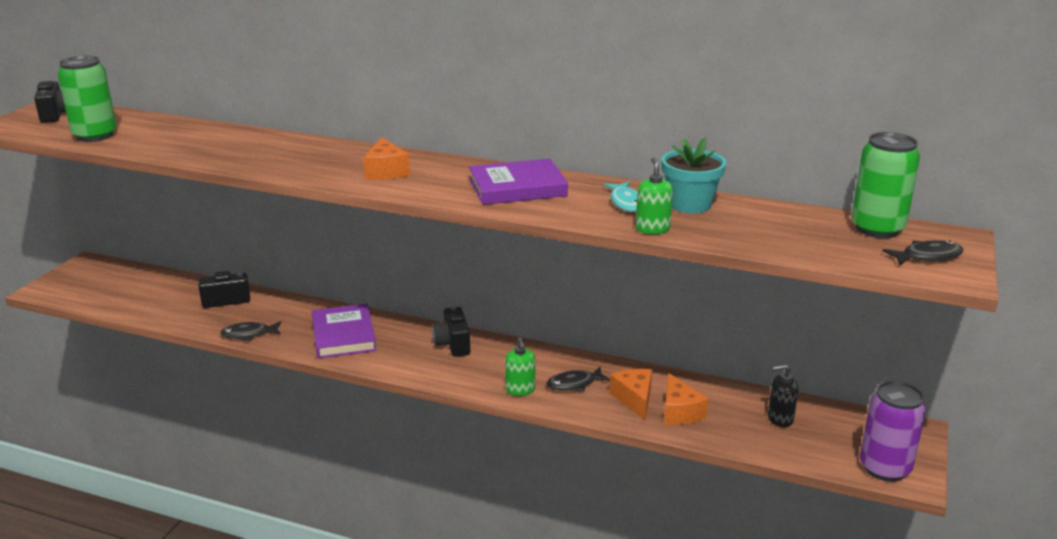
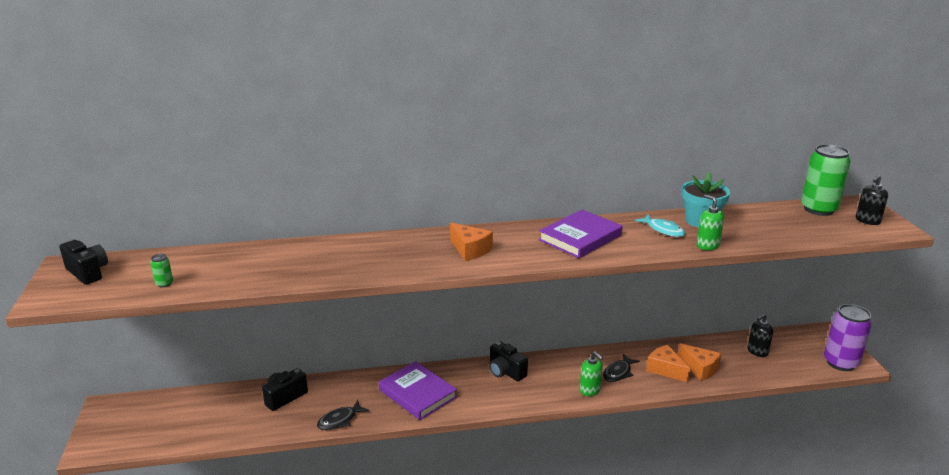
camera: 30 degrees left, 0 degrees up
(95, 136) = (164, 284): green can -> green can, size x0.40
(927, 256) = (867, 221): black fish -> black soap dispenser

